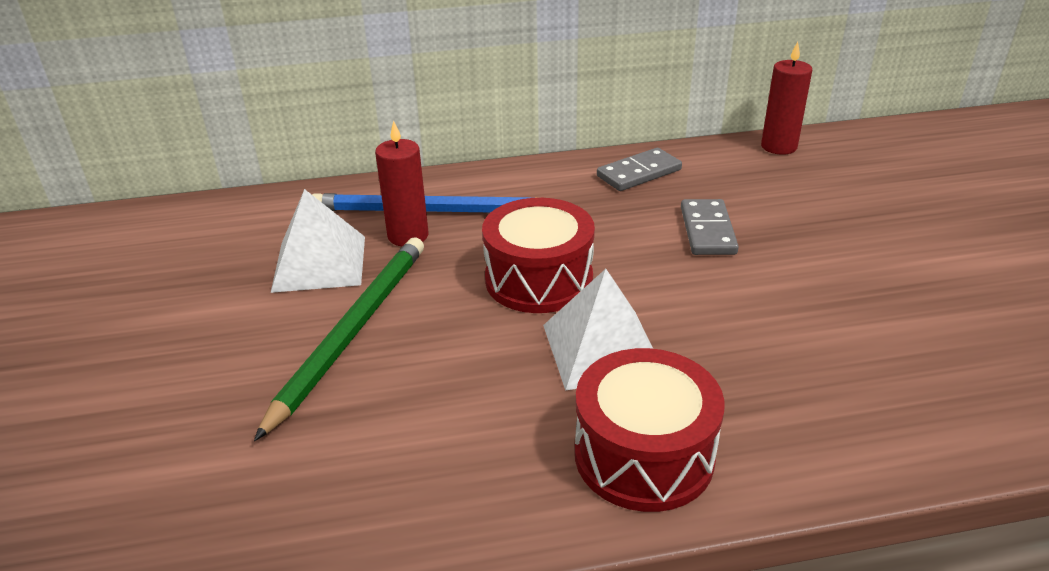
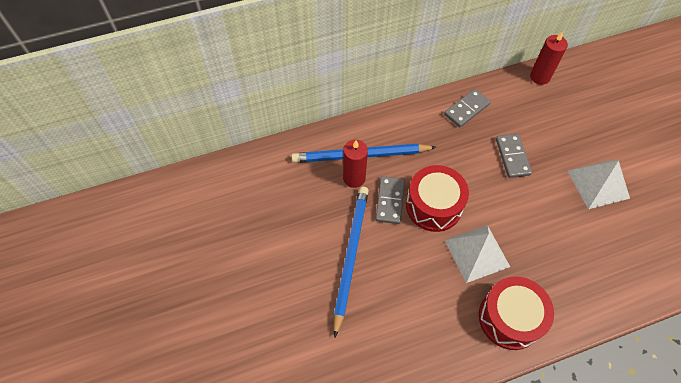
camera: 10 degrees left, 25 degrees up
(319, 263) = (314, 206): white pyramid -> white pyramid (598, 184)
(351, 332) = (350, 256): green pencil -> blue pencil
(460, 267) = (390, 201): none -> grey domino

